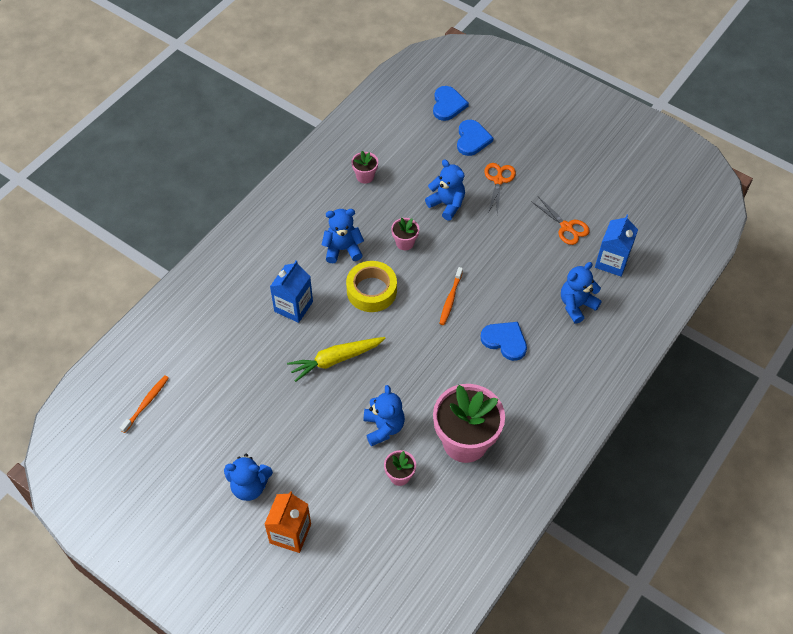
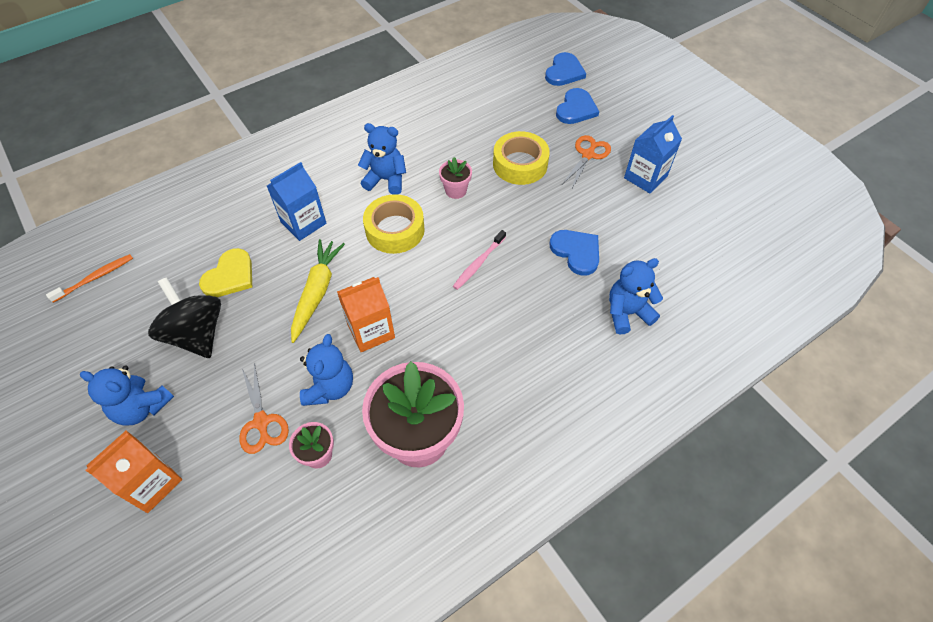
camera: 20 degrees right, 0 degrees up
(258, 368) = (230, 276): none -> yellow heart
(259, 420) = (197, 334): none -> black spinning top
(335, 360) = (317, 292): yellow carrot -> yellow carrot turned 105 degrees clockwise
(365, 176) = (445, 116): pink flower pot -> none
(393, 377) = (371, 331): none -> orange carton
(447, 204) = (520, 164): blue teddy bear -> yellow tape
(450, 299) = (478, 263): orange toothbrush -> pink toothbrush
(505, 341) = (522, 329): blue heart -> blue heart (576, 252)
(566, 227) = (648, 222): orange scissors -> orange scissors (261, 422)
(612, 261) = (690, 275): blue carton -> blue carton (645, 177)

